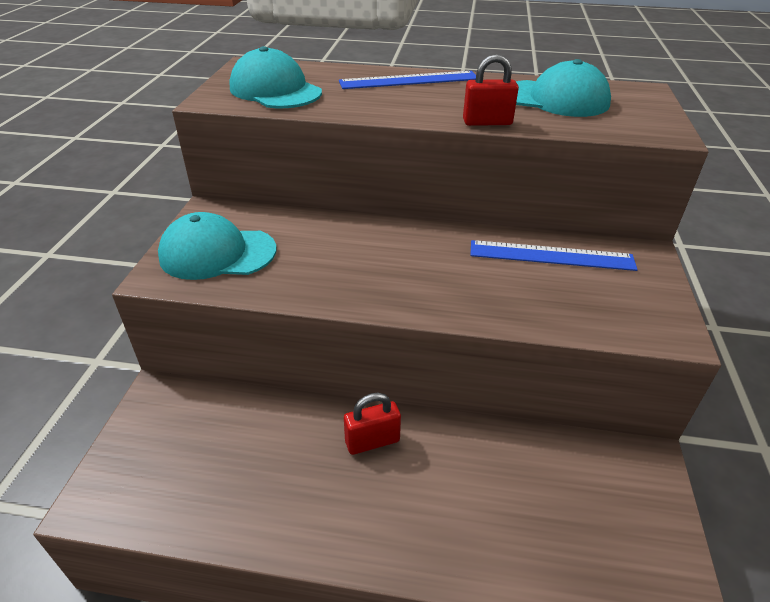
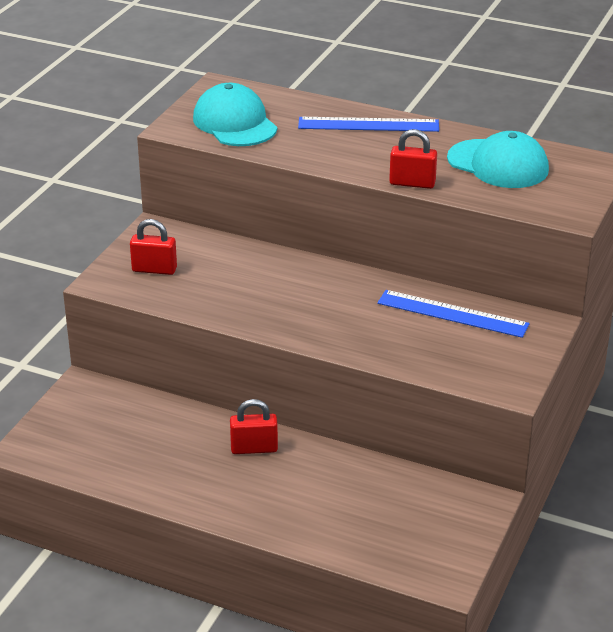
camera: 15 degrees right, 5 degrees down
(217, 253) = (154, 269): turquoise cap -> red padlock

